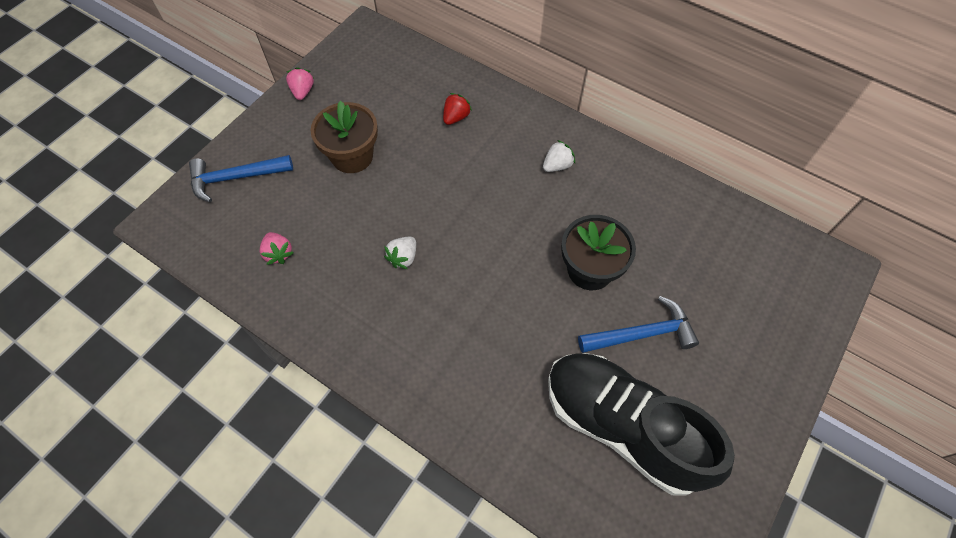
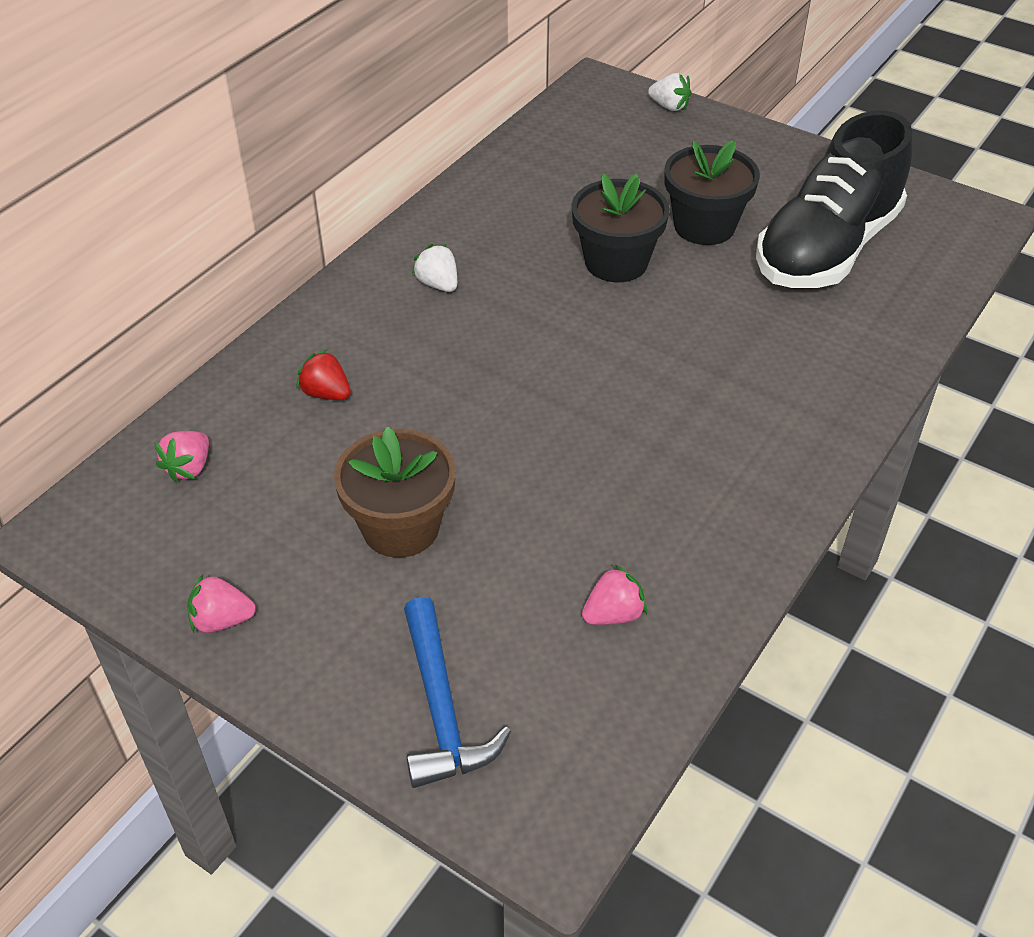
camera: 90 degrees left, 15 degrees down
(402, 67) = (189, 468): none -> pink strawberry
(403, 258) = (610, 449): white strawberry -> white strawberry (669, 106)
(642, 334) = (704, 226): blue hammer -> black flower pot

